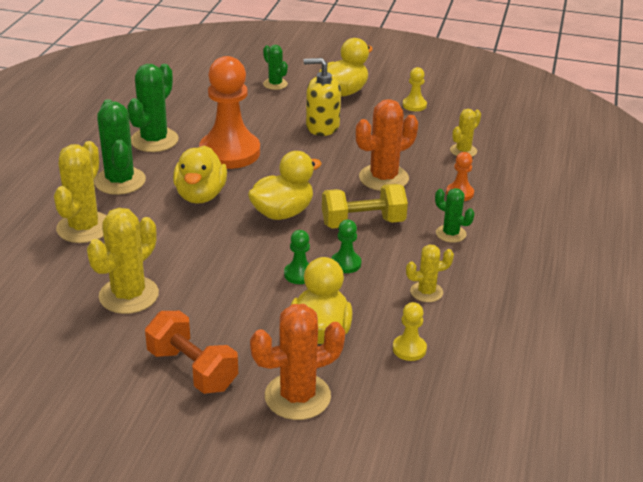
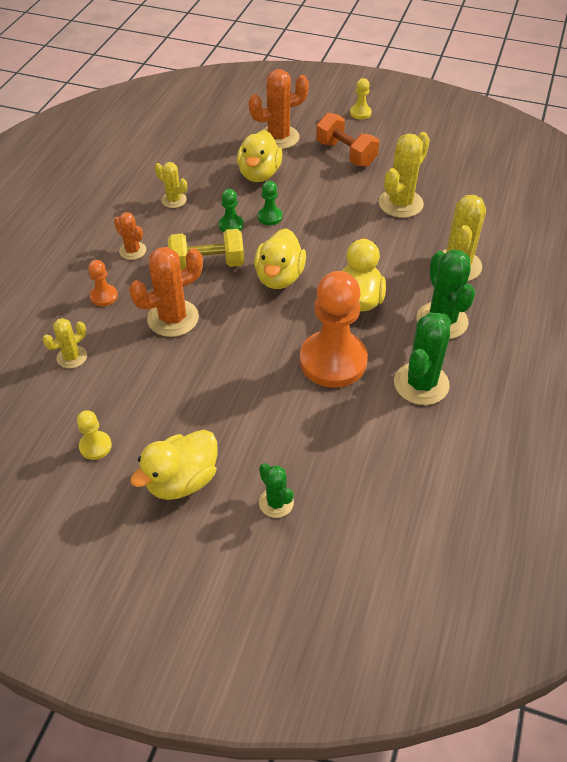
camera: 175 degrees left, 15 degrees up
(282, 213) = (279, 277): yellow duck -> yellow duck turned 45 degrees counterclockwise
(322, 126) = (223, 404): yellow soap dispenser -> none
(409, 349) = (200, 162): yellow pawn -> yellow pawn (360, 113)
(426, 292) = (174, 200): yellow cactus -> yellow cactus turned 45 degrees clockwise
(451, 234) = (133, 251): green cactus -> orange cactus

